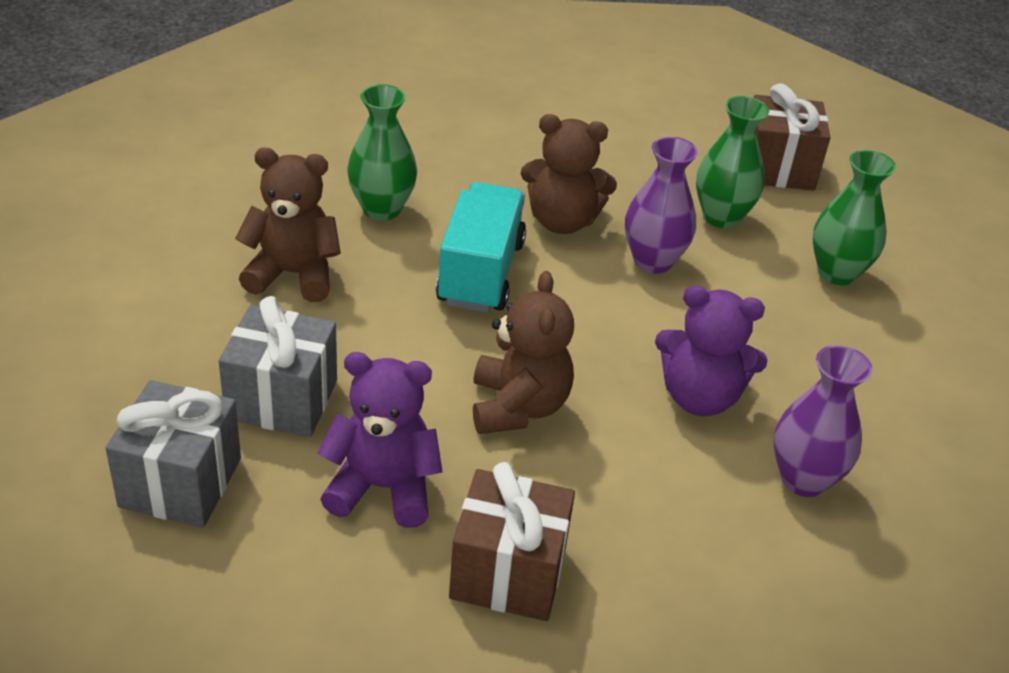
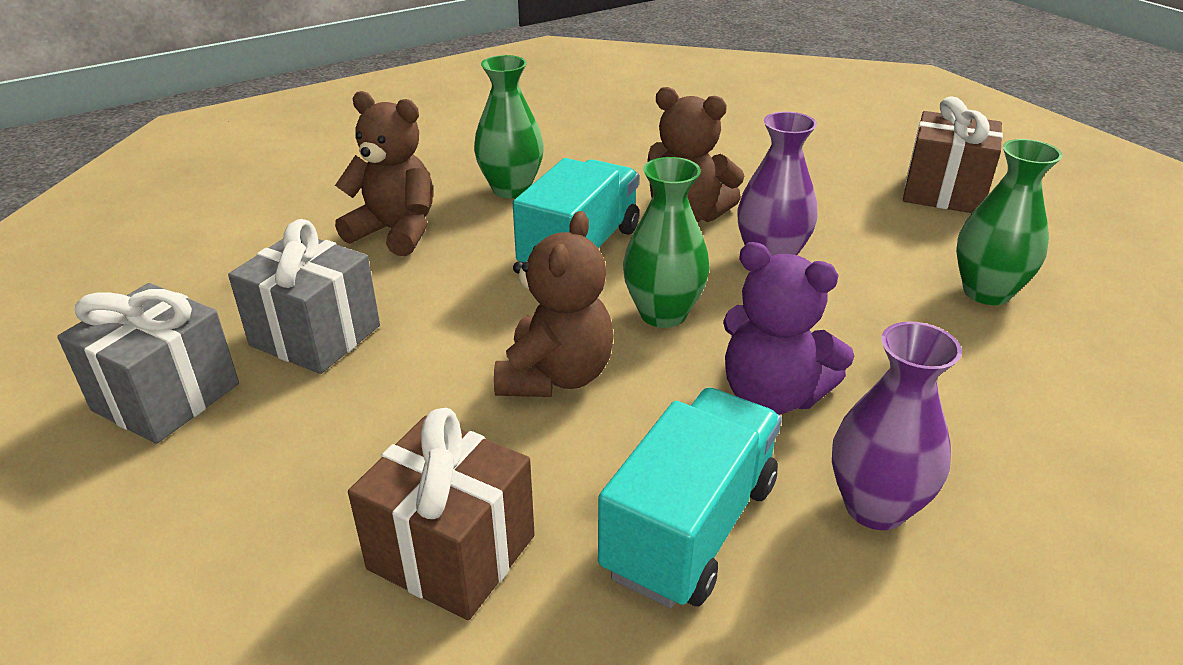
camera: 20 degrees right, 5 degrees down
(382, 488) = (364, 435): purple teddy bear -> none
(678, 520) = (690, 527): none -> turquoise truck
(721, 217) = (864, 228): green vase -> green vase (663, 314)

